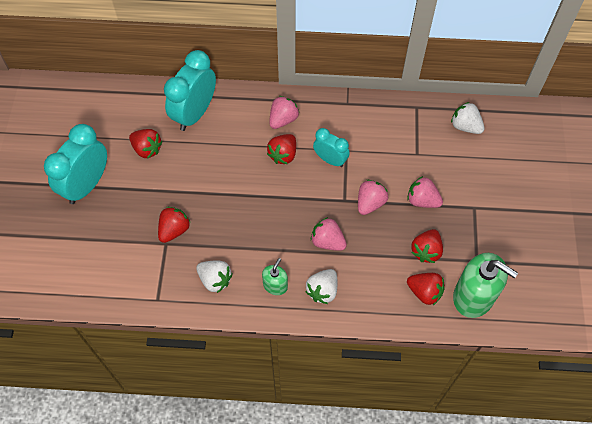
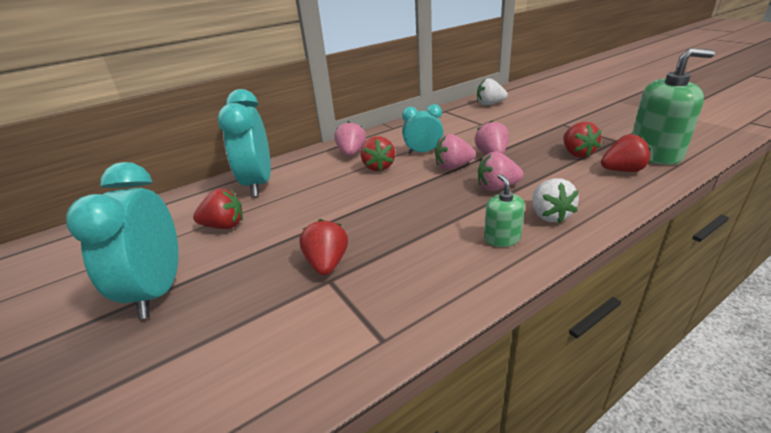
camera: 35 degrees left, 30 degrees down
(215, 280) = (432, 273): white strawberry -> none
(422, 200) = (524, 137): pink strawberry -> pink strawberry (453, 166)

